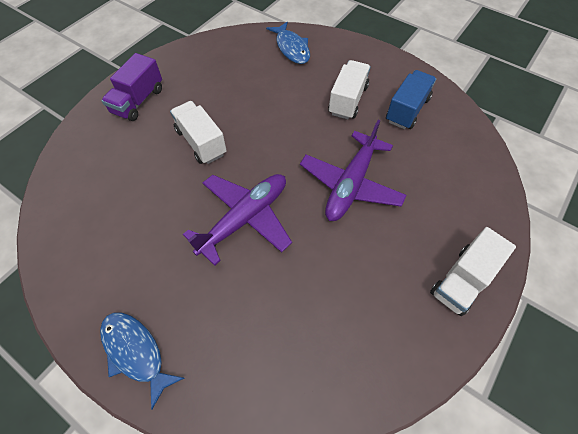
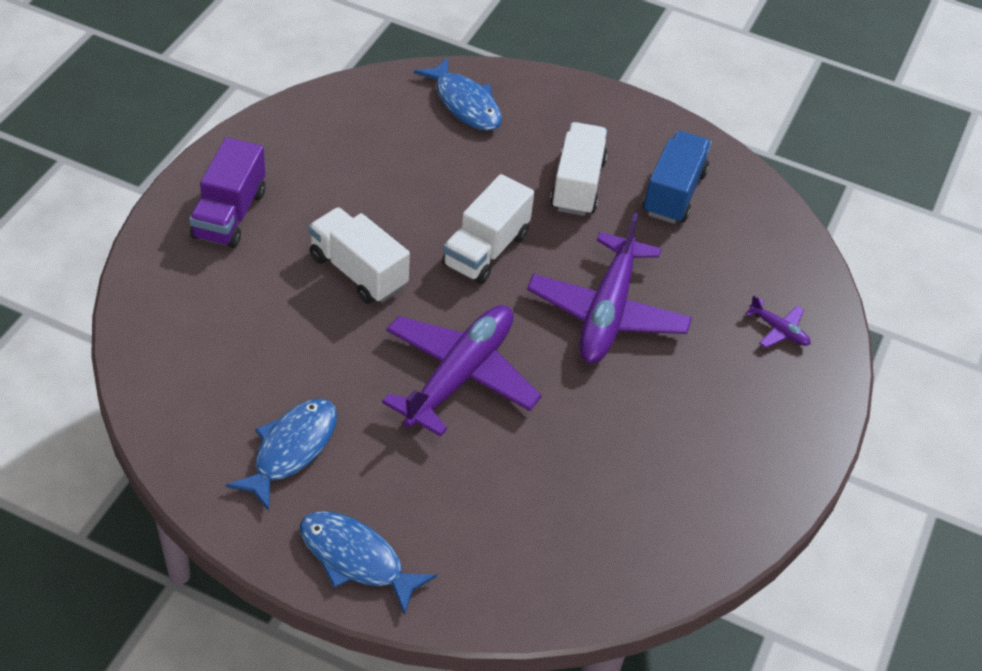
camera: 15 degrees left, 10 degrees down
(120, 260) = (291, 450): none -> blue fish
(462, 280) = (784, 423): white truck -> white truck (486, 250)
(465, 209) = (779, 330): none -> purple plane

